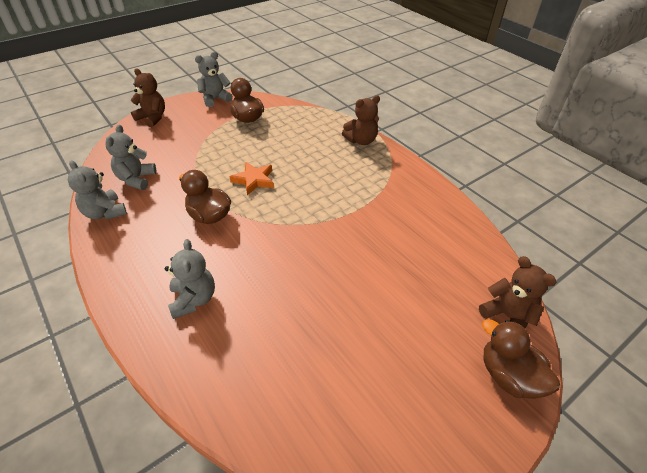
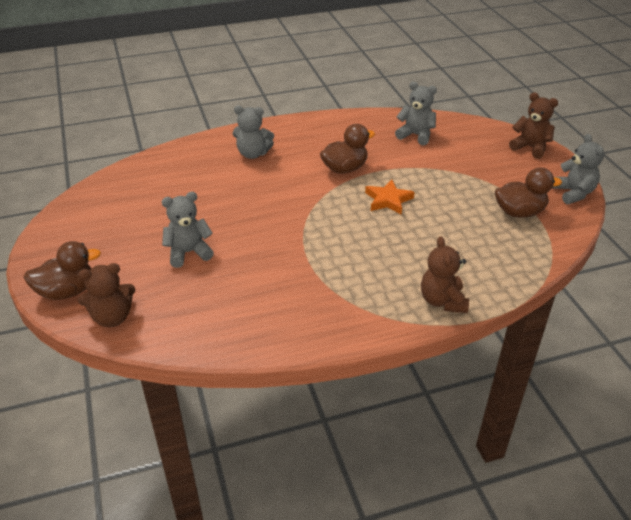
camera: 110 degrees right, 5 degrees down
(105, 213) = (374, 120): grey teddy bear -> grey teddy bear (188, 252)
(152, 118) = (530, 148): brown teddy bear -> brown teddy bear turned 105 degrees counterclockwise

